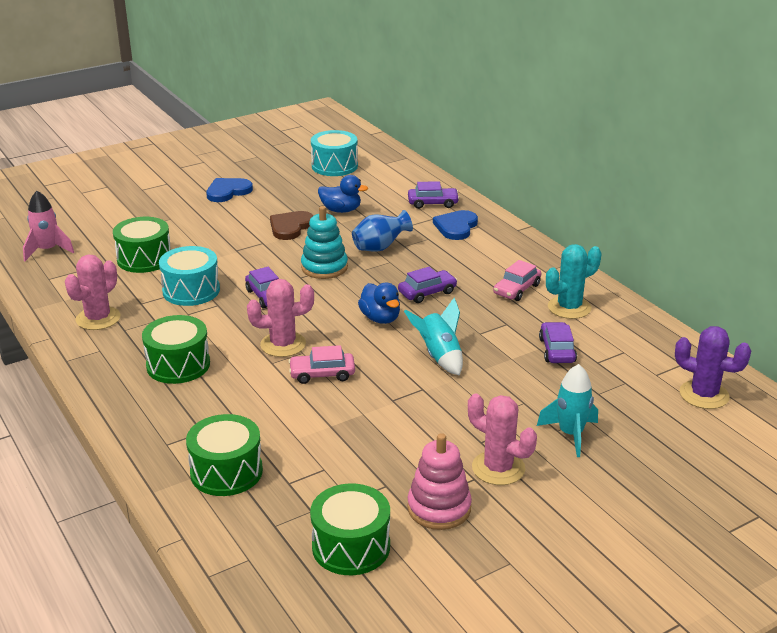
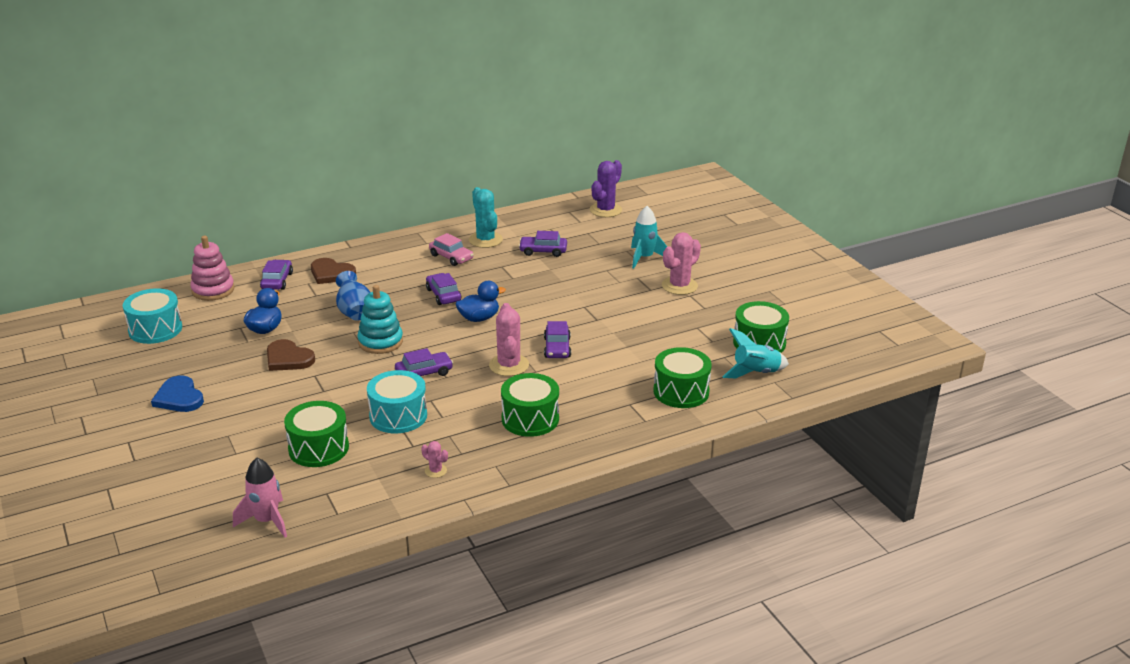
camera: 85 degrees left, 0 degrees up
(98, 318) = (435, 471): pink cactus -> pink cactus, size x0.49
(322, 374) = (557, 348): pink car -> purple car
(439, 356) = (542, 296): turquoise rocket -> turquoise rocket (756, 373)
(439, 508) = (720, 309): pink stacking toy -> pink stacking toy (213, 290)
(456, 227) = (331, 273): blue heart -> brown heart

